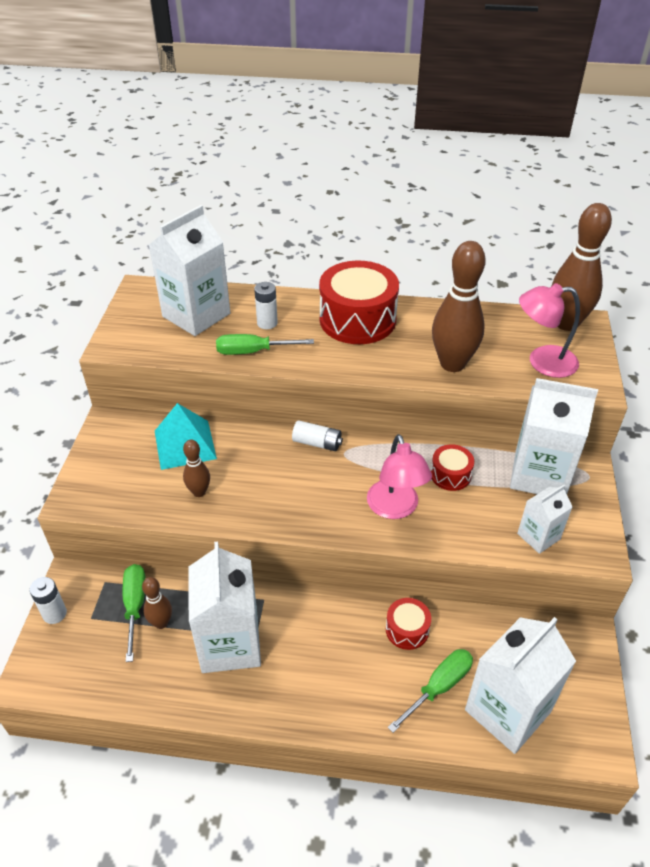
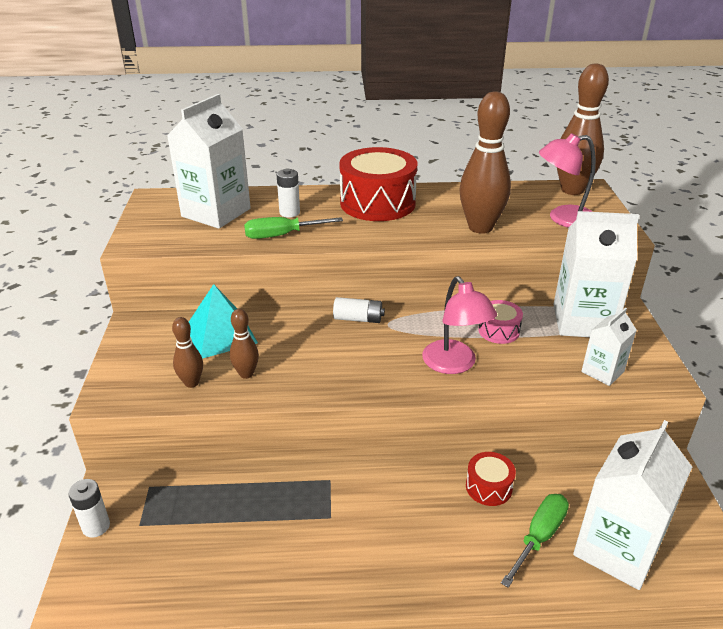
camera: 10 degrees left, 10 degrees down
(135, 606) = (188, 506): green screwdriver -> none
(161, 623) = (222, 518): brown bowling pin -> brown bowling pin (191, 383)
(230, 643) = (303, 527): white carton -> none
(450, 475) = (498, 331): red drum -> pink drum

